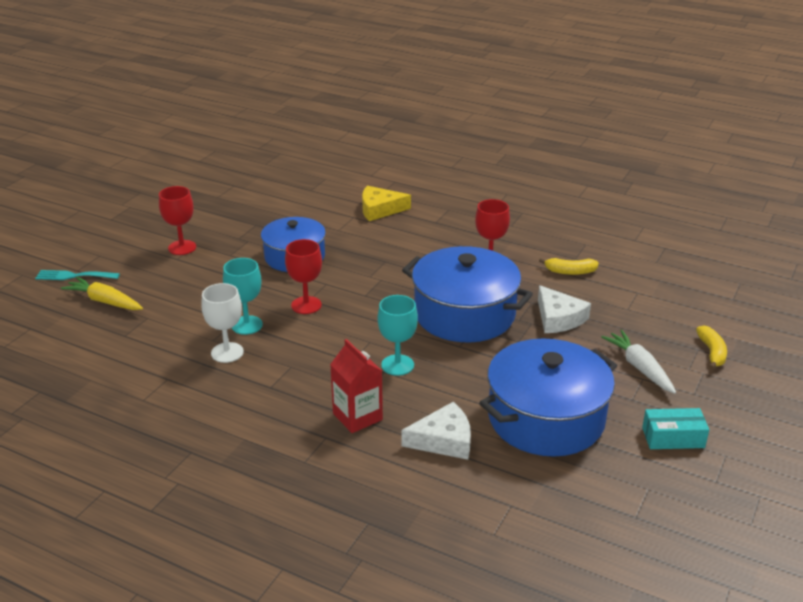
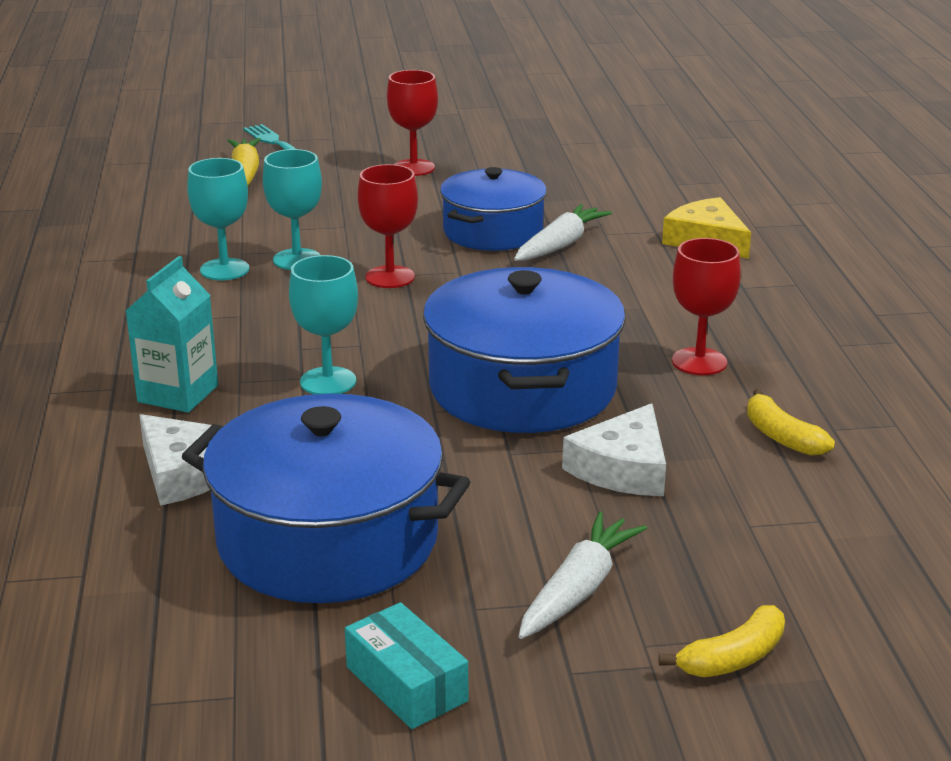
camera: 55 degrees right, 5 degrees down
(227, 352) = (224, 269): white goblet -> turquoise goblet
(334, 246) = (560, 245): none -> white carrot
(357, 416) = (178, 394): red carton -> turquoise carton

